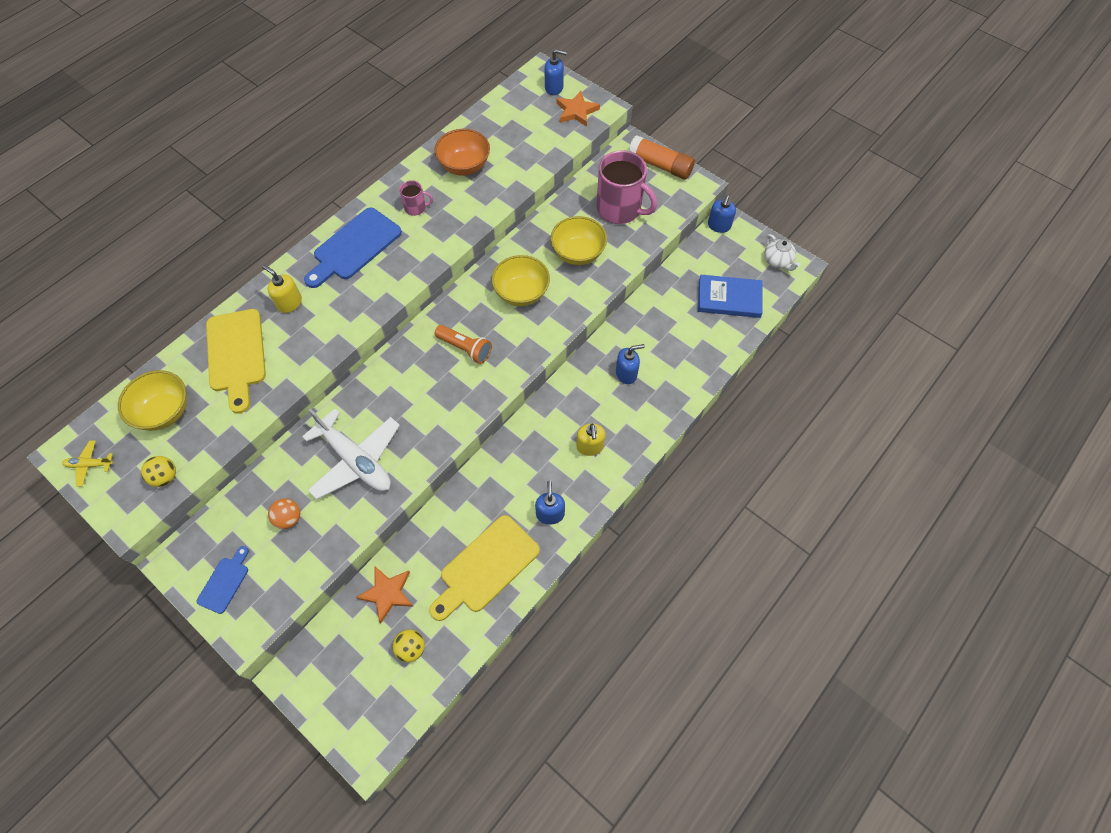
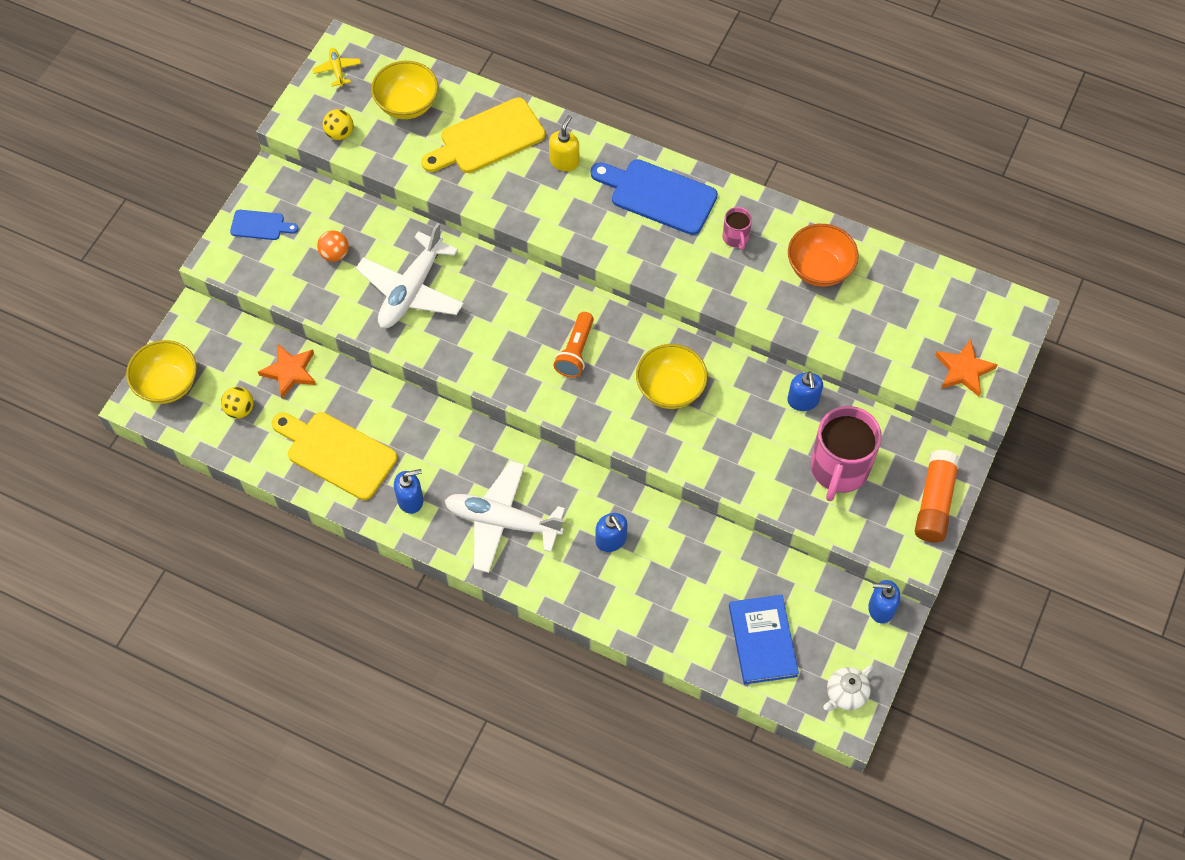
camera: 75 degrees right, 0 degrees up
(554, 88) = (996, 334): blue soap dispenser -> blue soap dispenser (803, 401)
(578, 253) = (750, 436): yellow bowl -> yellow bowl (168, 384)
(590, 446) = (502, 521): yellow soap dispenser -> white plane

